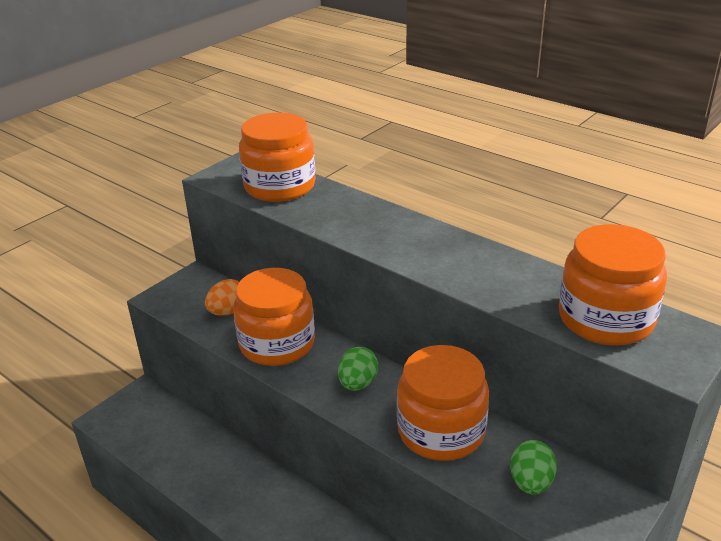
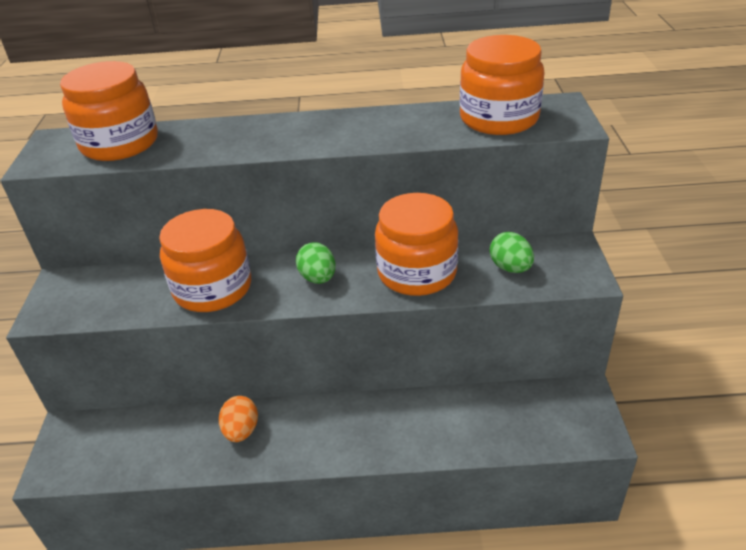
camera: 40 degrees left, 5 degrees up
(228, 311) = (133, 290): orange egg -> orange egg (241, 431)

